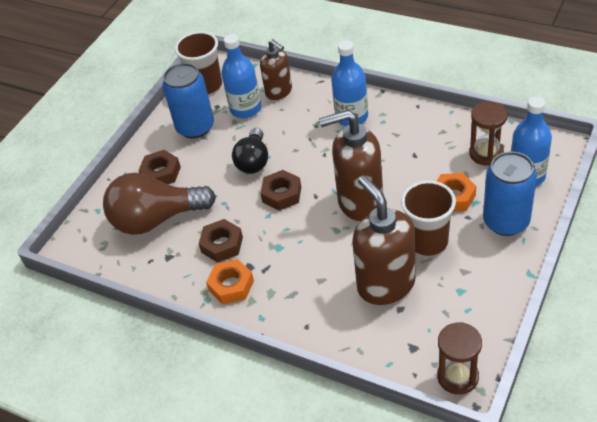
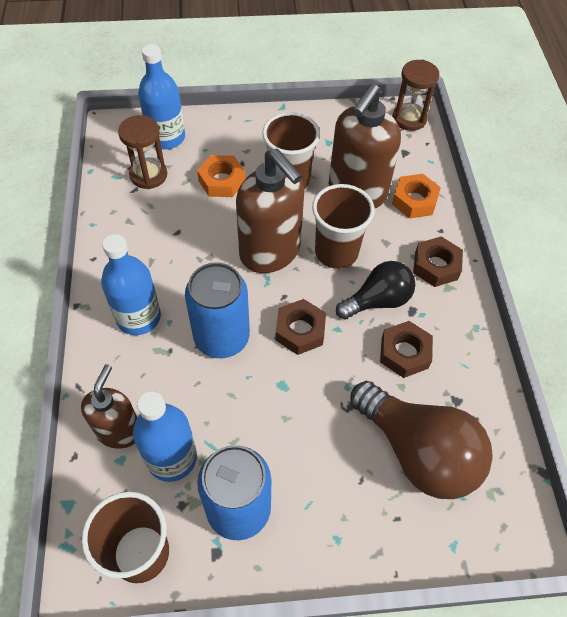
camera: 130 degrees left, 10 degrees up
(161, 173) = (345, 500): brown nut -> brown nut (436, 266)
(231, 285) = (445, 314): orange nut -> orange nut (414, 200)
(253, 161) = (265, 390): black light bulb -> black light bulb (377, 301)
(332, 242) = (336, 252): none -> brown cup
(506, 221) = (233, 136): blue can -> blue can (221, 337)

